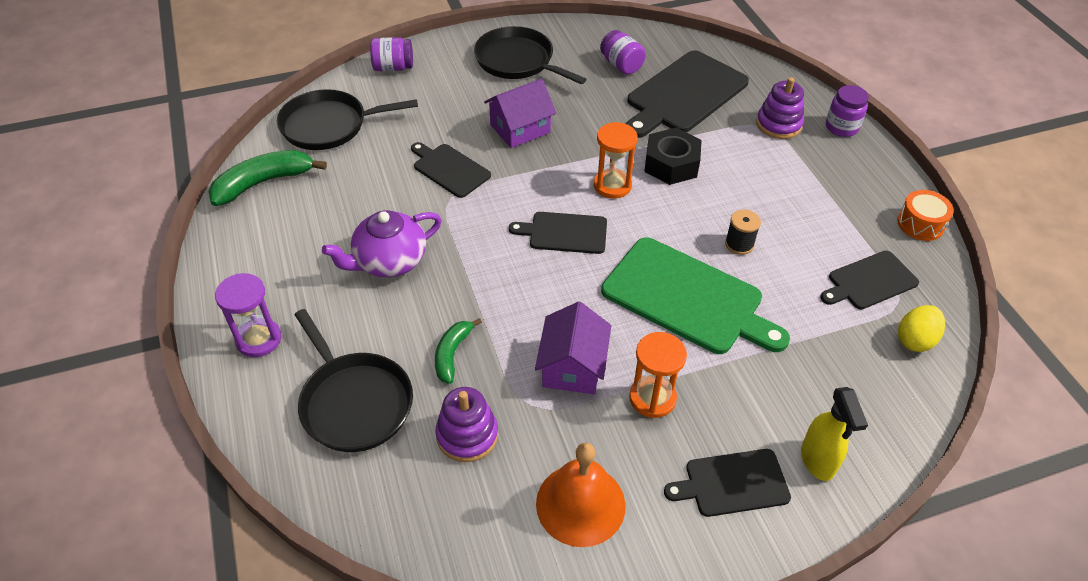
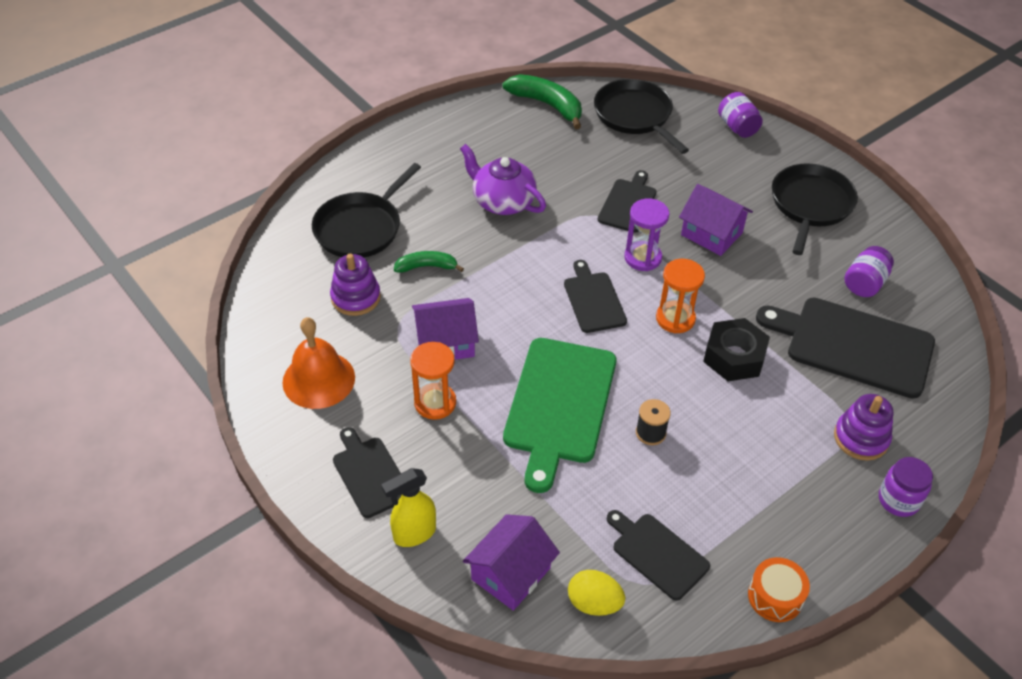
camera: 70 degrees right, 0 degrees up
(259, 339) = (395, 160): purple hourglass -> purple hourglass (642, 258)
(876, 392) = (511, 573): none -> purple house

